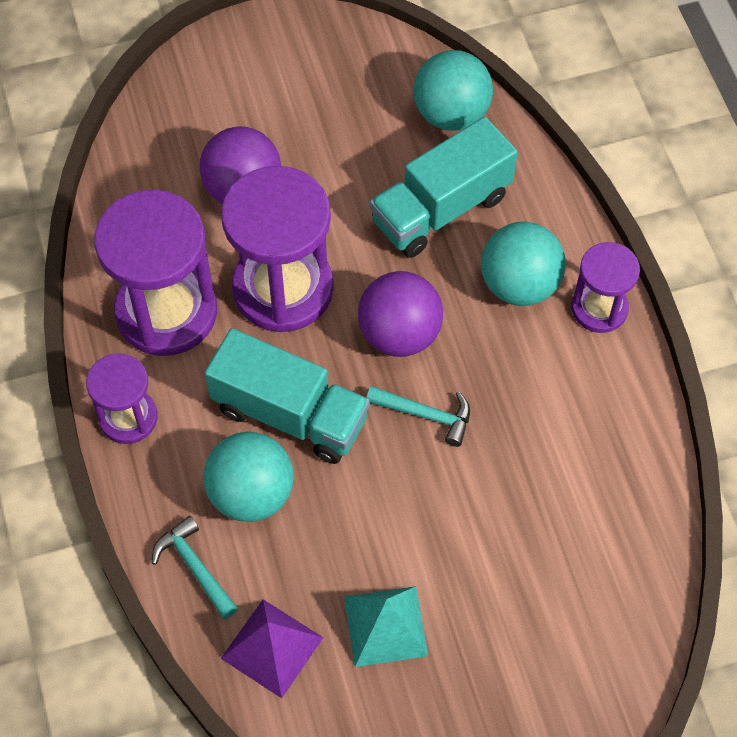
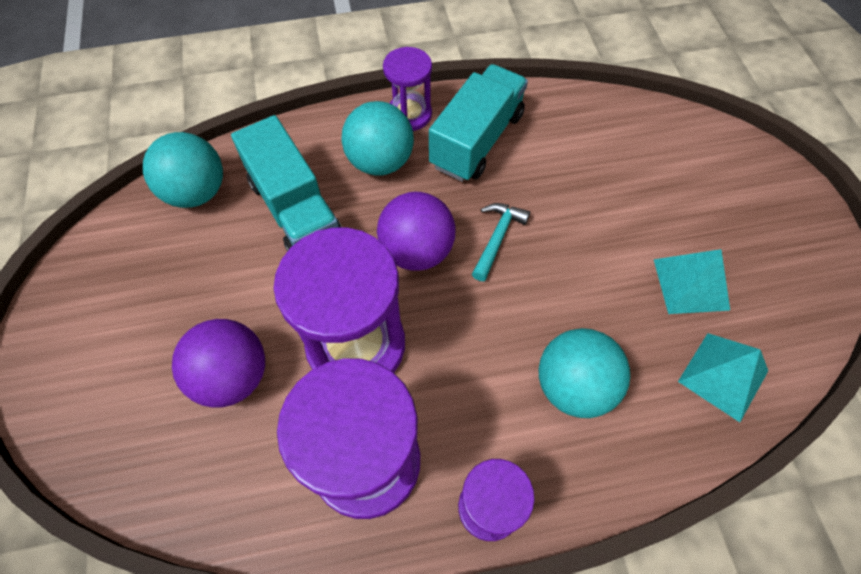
camera: 85 degrees left, 0 degrees up
(195, 567) = (652, 442): turquoise hammer -> none
(272, 648) = (723, 376): purple pyramid -> turquoise pyramid
(290, 414) = (491, 347): turquoise truck -> turquoise truck (476, 140)

